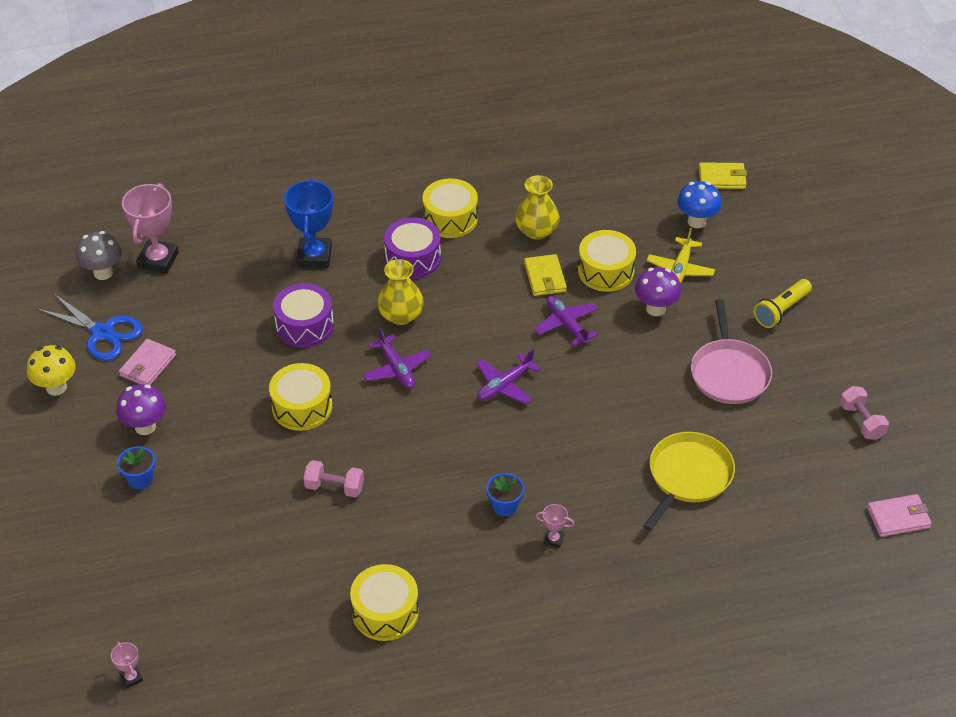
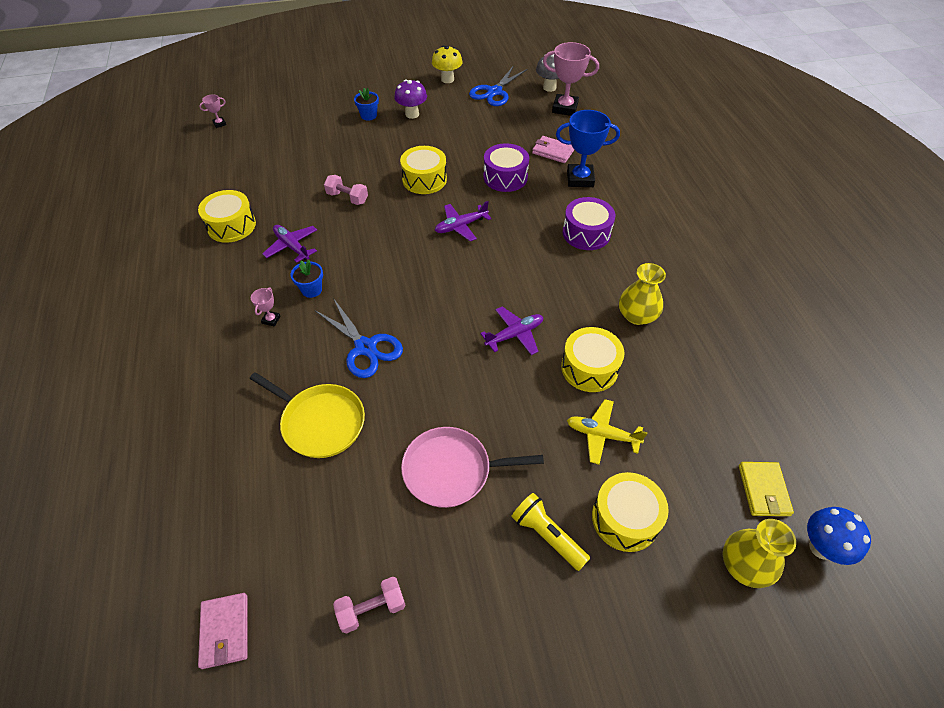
camera: 90 degrees right, 5 degrees up
(148, 365) = (465, 111): pink wallet -> pink wallet (553, 151)
(334, 487) = (347, 198): pink dumbbell -> pink dumbbell turned 75 degrees counterclockwise
(401, 315) = (519, 227): yellow vase -> yellow vase (744, 565)
(450, 218) = (640, 255): yellow drum -> yellow drum (625, 518)
(505, 385) = (441, 291): purple plane -> purple plane (292, 246)
(545, 277) = (574, 320): yellow wallet -> none
(590, 447) = (366, 347): none -> blue scissors
(655, 309) = (540, 408): purple mushroom -> none
(696, 221) = (681, 457): blue mushroom -> blue mushroom (821, 547)

